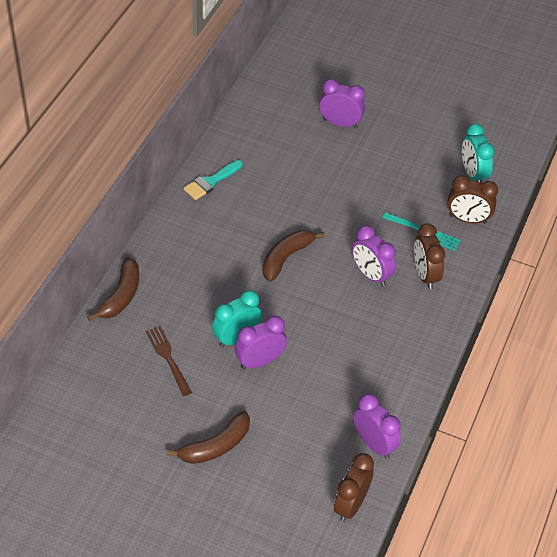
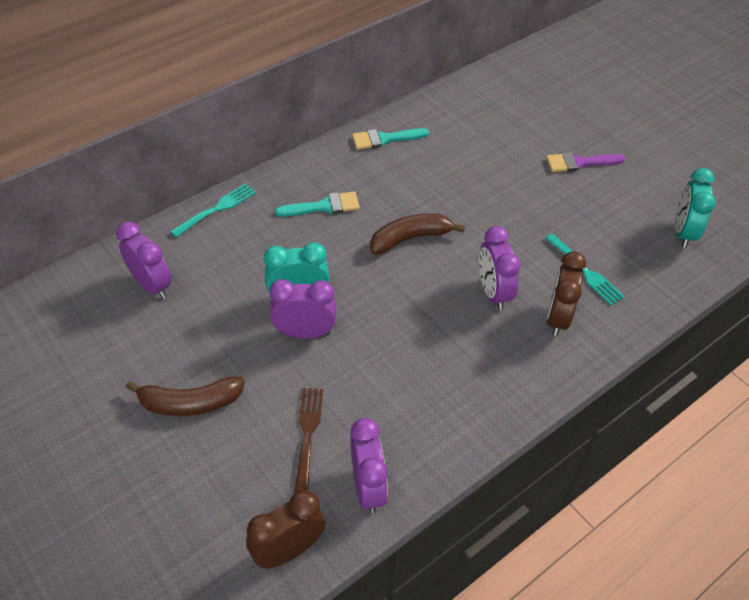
camera: 30 degrees right, 0 degrees up
(121, 296) = (216, 209): brown banana -> turquoise fork
(168, 359) = (213, 289): brown fork -> brown fork (308, 435)
(204, 258) = (324, 206): none -> turquoise brush
(340, 123) = (558, 132): purple clock -> purple clock (152, 285)
(370, 145) = (579, 163): none -> purple brush
(467, 219) = (648, 278): brown clock -> none

